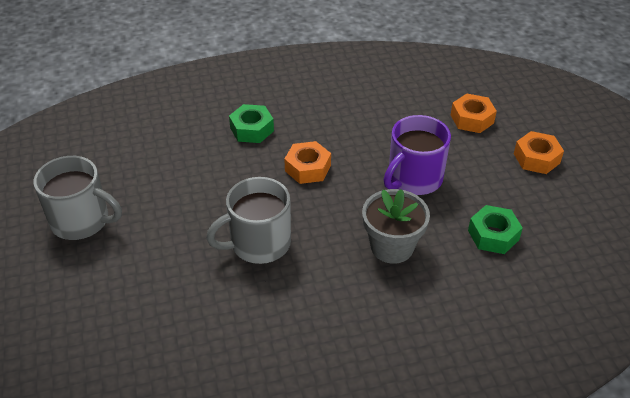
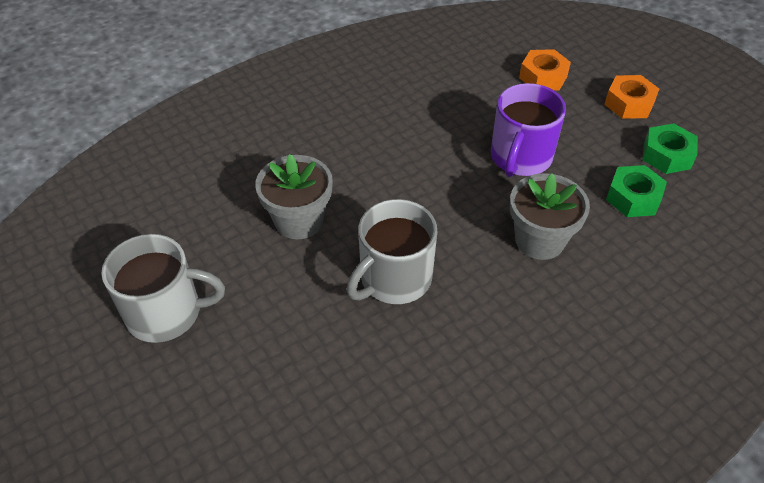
camera: 20 degrees left, 5 degrees up
(210, 181) = (299, 220): none -> grey flower pot
(252, 129) = (314, 146): green nut -> green nut (667, 155)
(308, 168) = (401, 175): orange nut -> none

